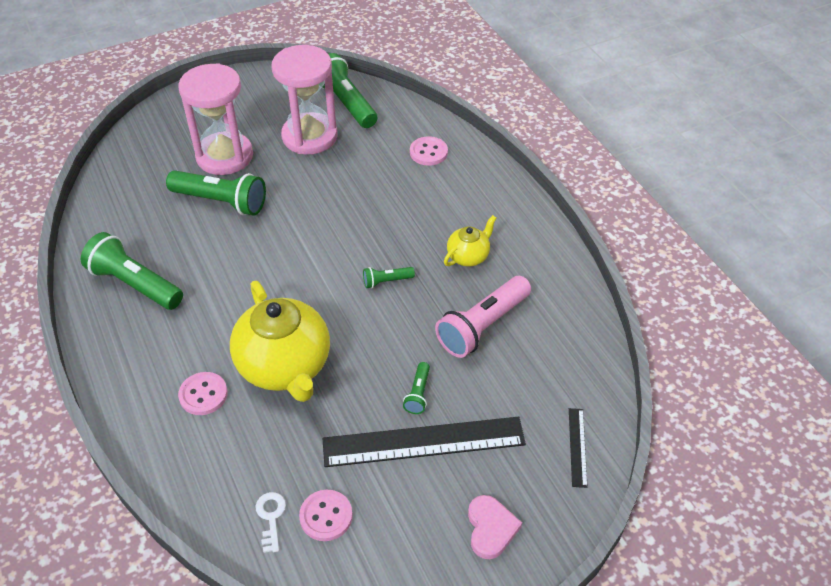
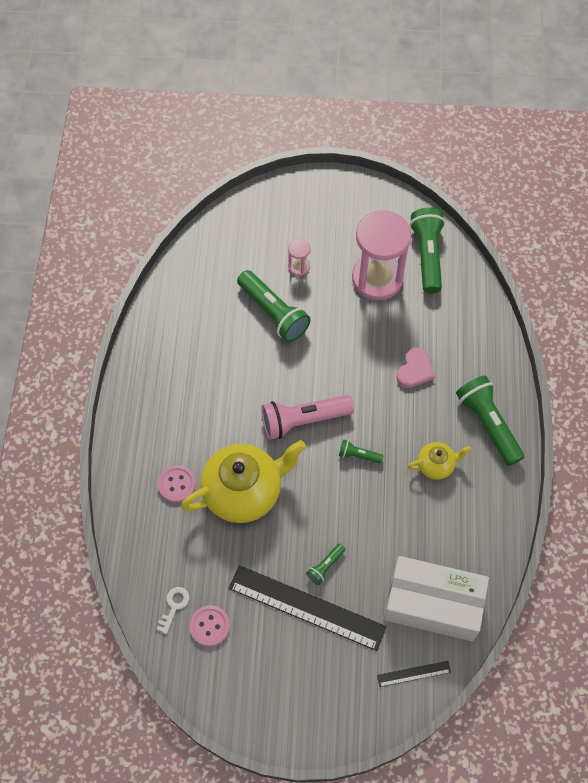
camera: 30 degrees right, 15 degrees up
(134, 284) = (174, 360): green flashlight -> green flashlight (487, 424)
(224, 156) = (299, 266): pink hourglass -> pink hourglass, size x0.43
(285, 366) = (244, 491): yellow teapot -> yellow teapot turned 120 degrees counterclockwise
(428, 152) = (466, 344): pink button -> none
(482, 326) = (407, 535): pink flashlight -> pink flashlight (303, 420)
(490, 528) = (313, 699): pink heart -> pink heart (415, 370)
(550, 374) = (433, 604): none -> white box
(577, 447) = (413, 674): black ruler -> black ruler turned 45 degrees clockwise

